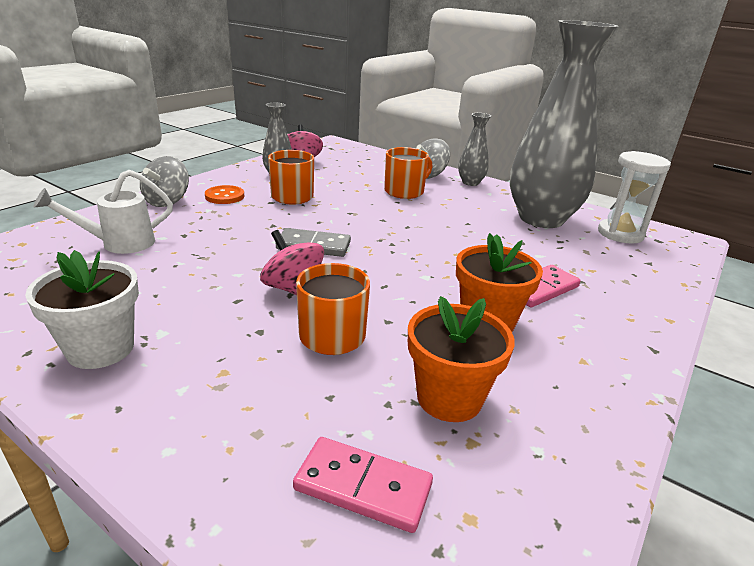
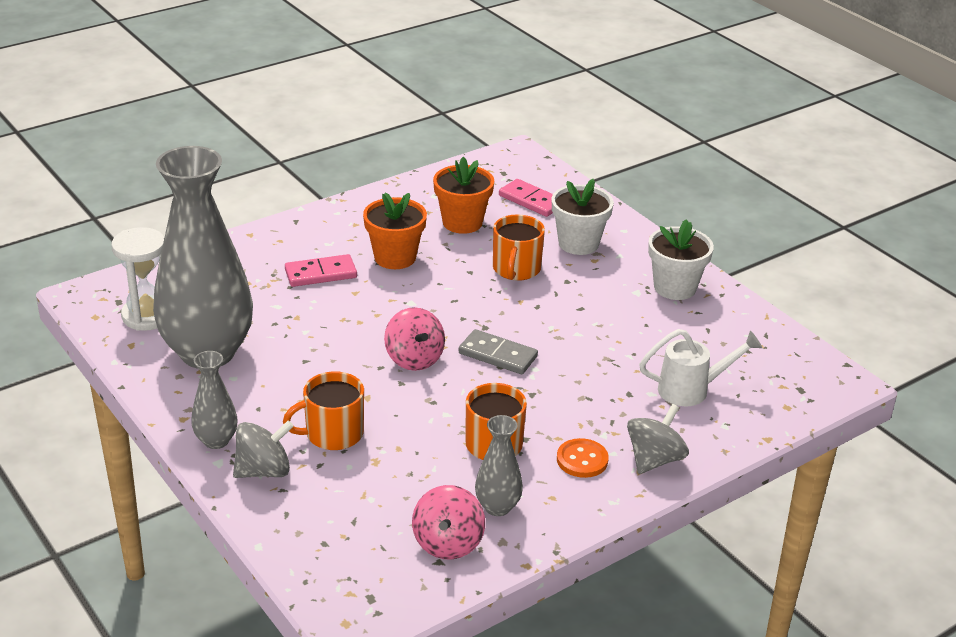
camera: 160 degrees left, 5 degrees up
(251, 398) = (578, 243): none -> white flower pot
(293, 289) = (533, 310): pink spinning top -> pink spinning top (414, 359)

